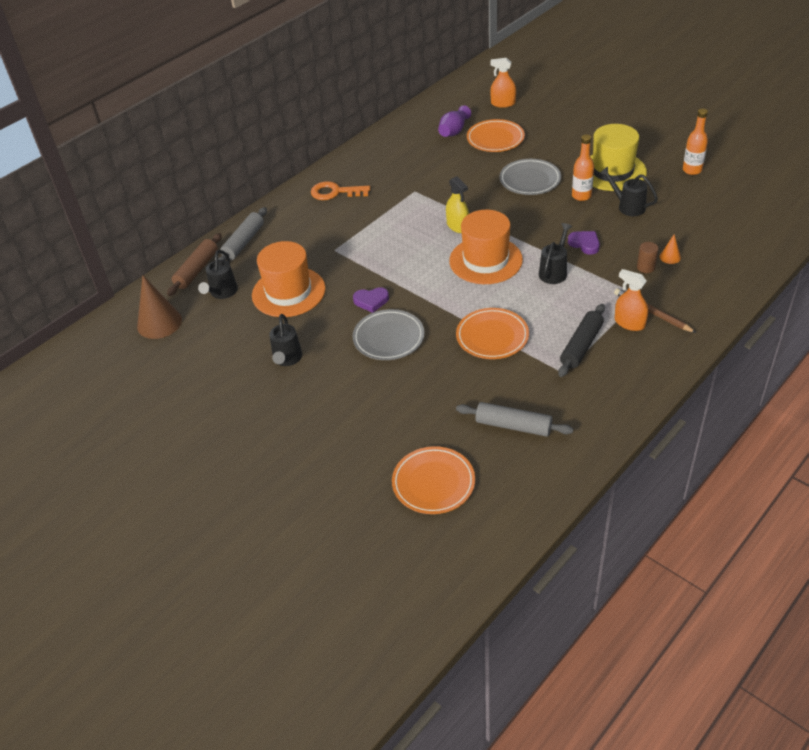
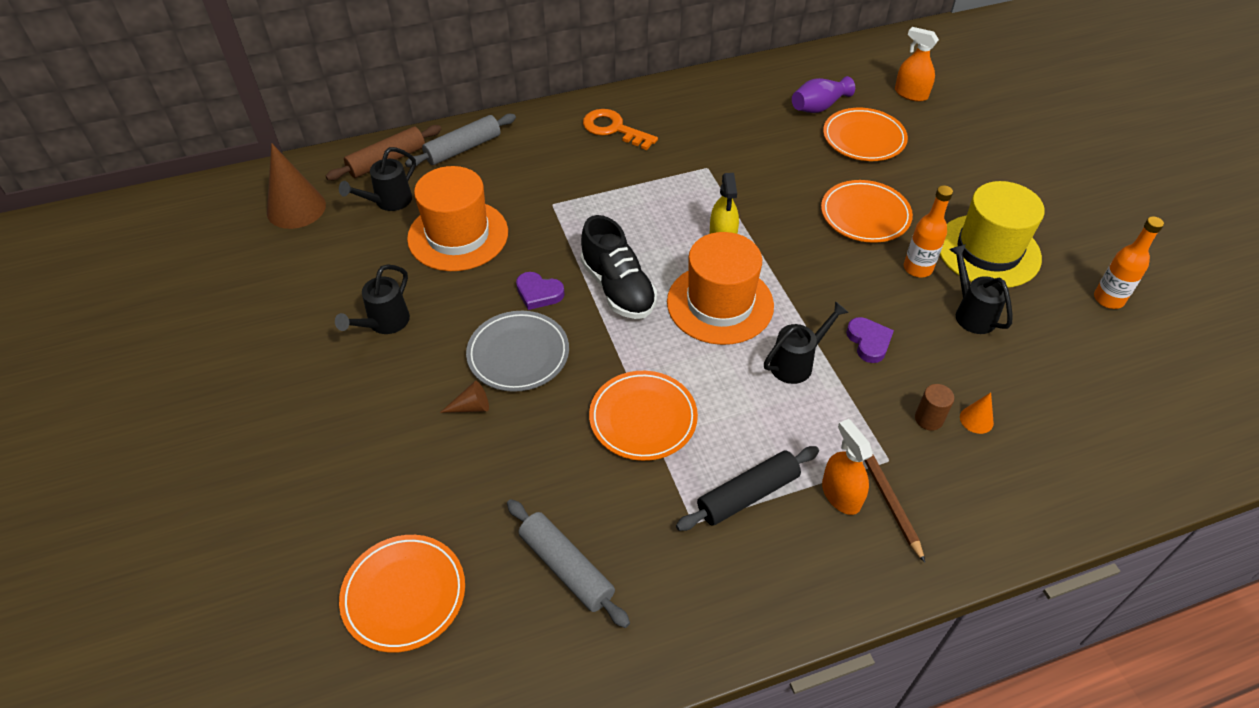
camera: 25 degrees right, 5 degrees up
(385, 377) = (471, 407): none -> brown cone
(418, 278) = (618, 288): none -> black shoe
(530, 180) = (865, 215): grey plate -> orange plate

